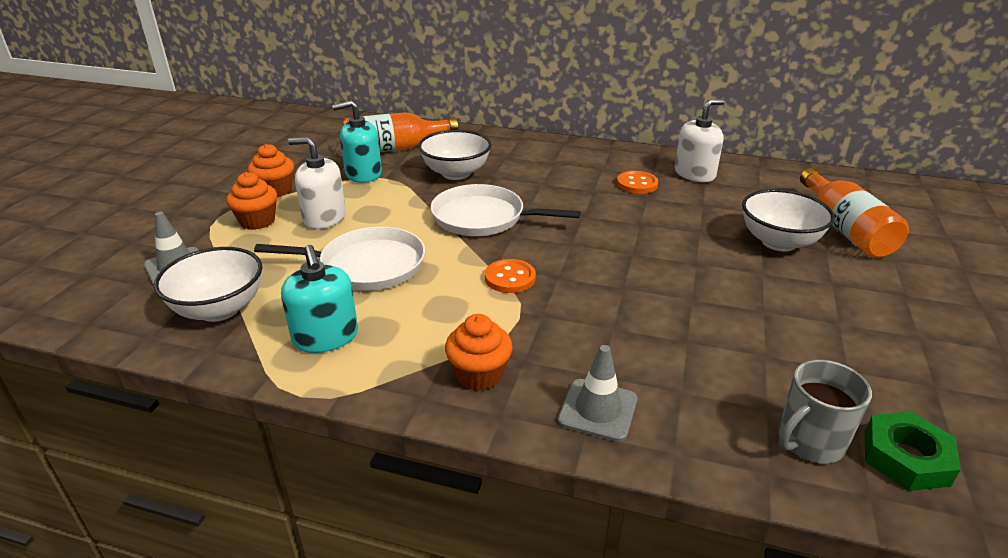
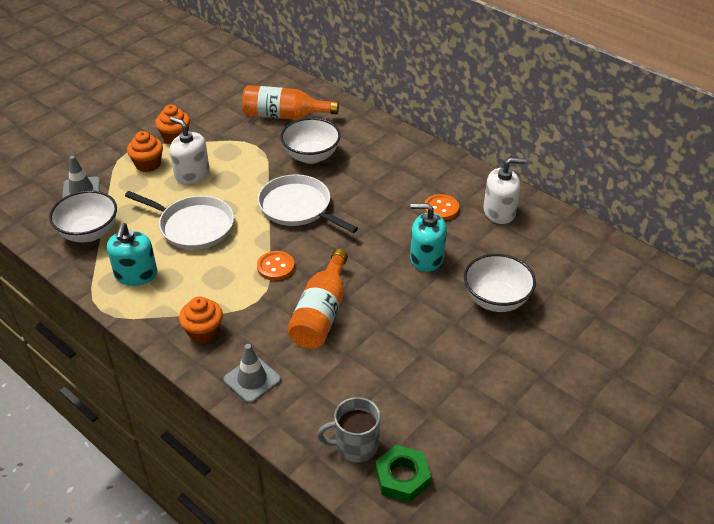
camera: 25 degrees right, 10 degrees up
(363, 174) = (244, 137): turquoise soap dispenser -> turquoise soap dispenser (426, 258)
(845, 229) = (563, 305): orange bottle -> orange bottle (321, 313)

